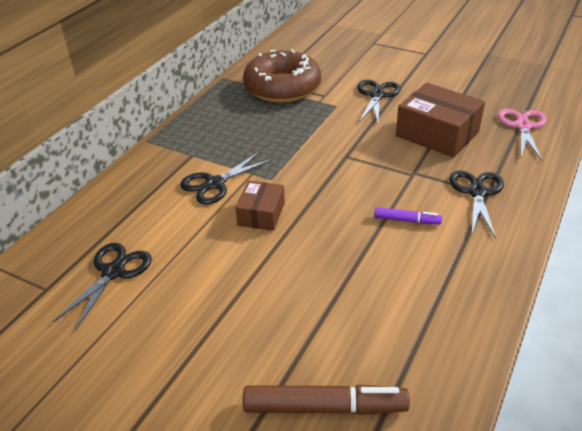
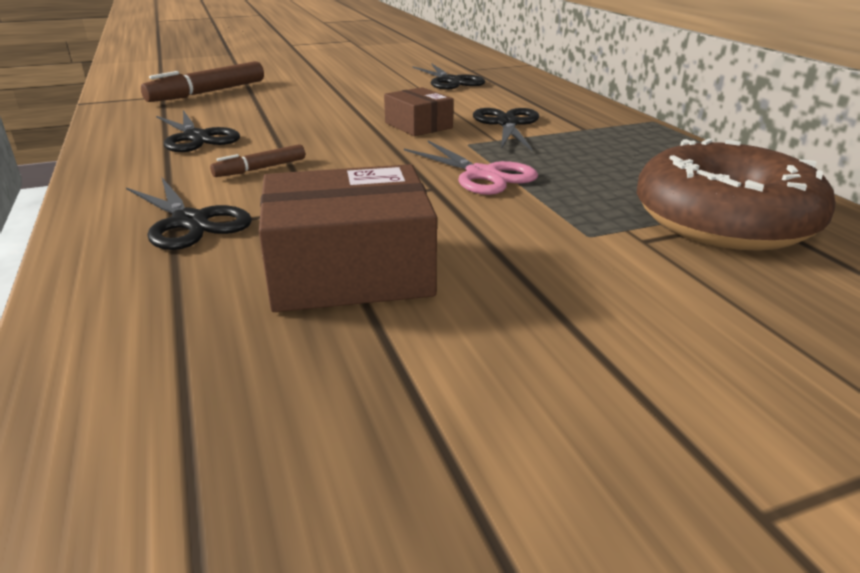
camera: 130 degrees right, 10 degrees down
(376, 95) = (575, 285): black scissors -> black scissors (197, 138)
(407, 220) = (260, 168): purple marker -> brown marker
(523, 126) = (171, 379): pink scissors -> pink scissors (483, 175)

